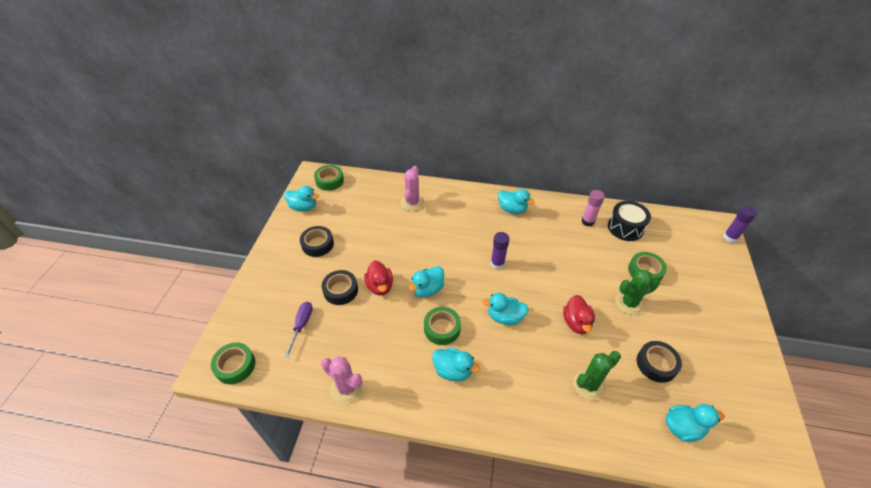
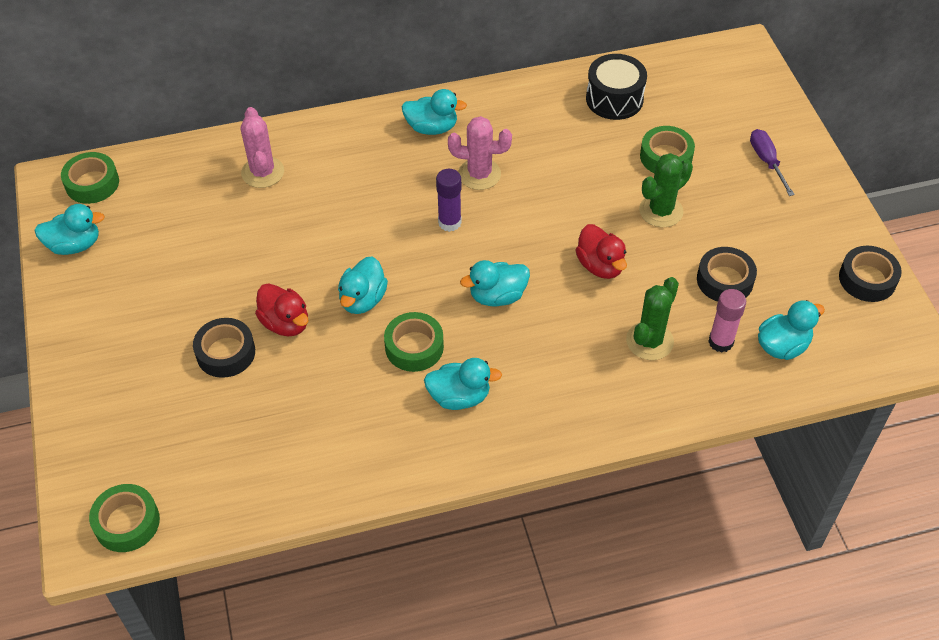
camera: 25 degrees left, 5 degrees up
(302, 325) = (195, 426): purple screwdriver -> purple screwdriver (766, 161)
(317, 244) = (141, 297): black tape -> black tape (867, 279)
(346, 388) = (319, 481): pink cactus -> pink cactus (479, 174)
(588, 221) = (556, 108): pink glue stick -> pink glue stick (720, 342)
(730, 237) = (764, 64): purple glue stick -> none

